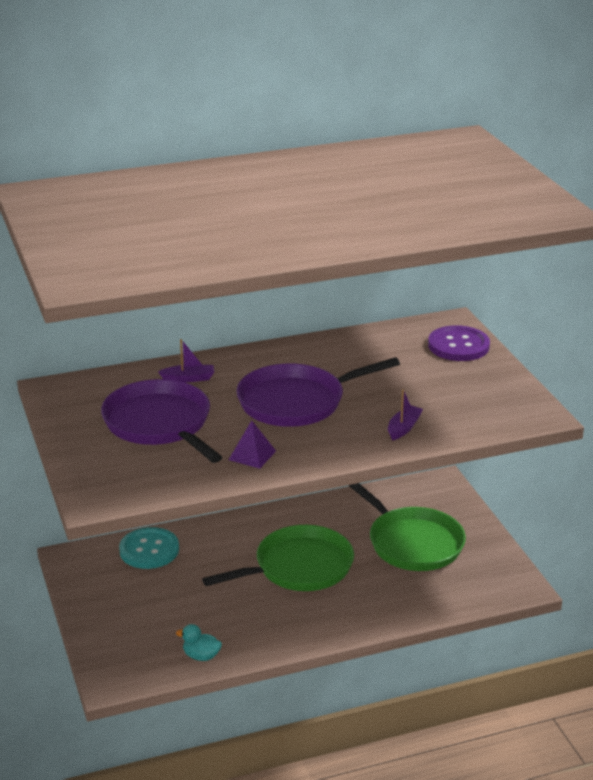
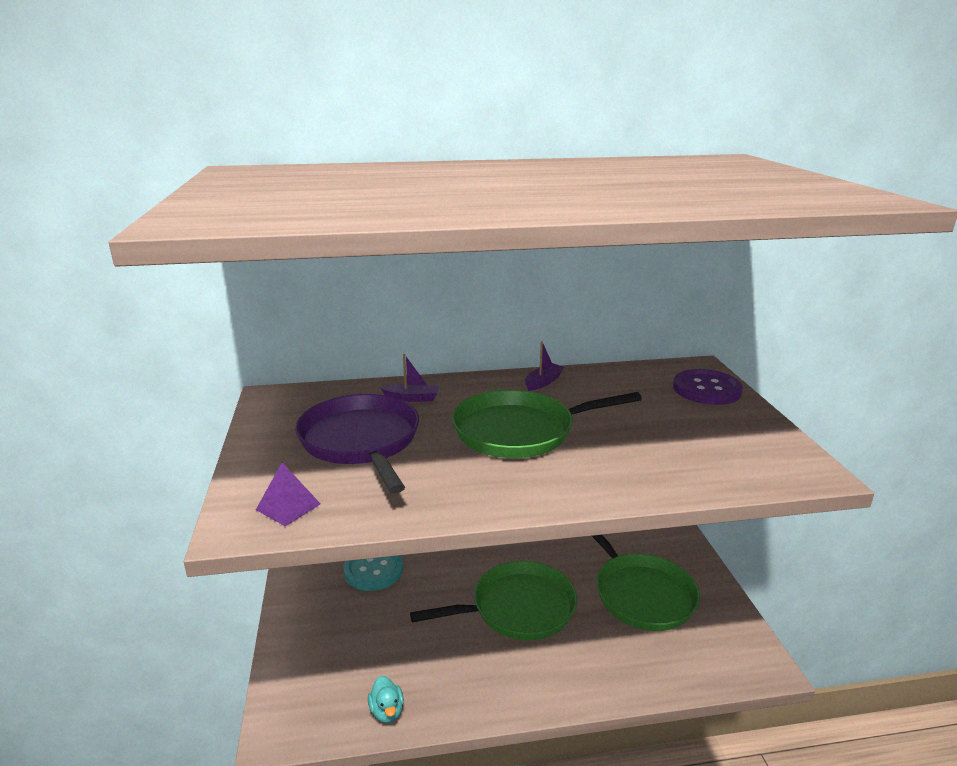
camera: 10 degrees right, 5 degrees down
(201, 656) = (387, 711): turquoise duck -> turquoise duck turned 135 degrees counterclockwise
(252, 455) = (451, 488): purple pyramid -> purple pyramid (288, 506)
(296, 402) = (519, 431): purple pan -> green pan
(403, 428) = (641, 472): purple boat -> purple boat (543, 382)

